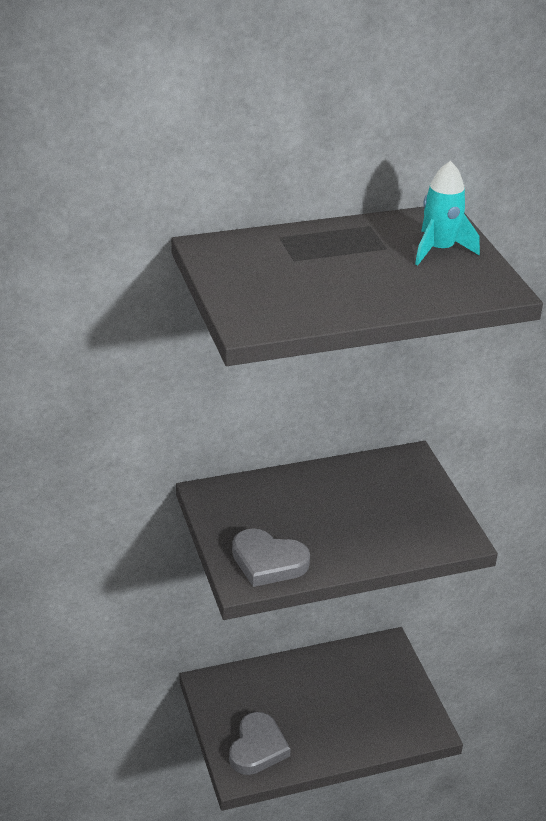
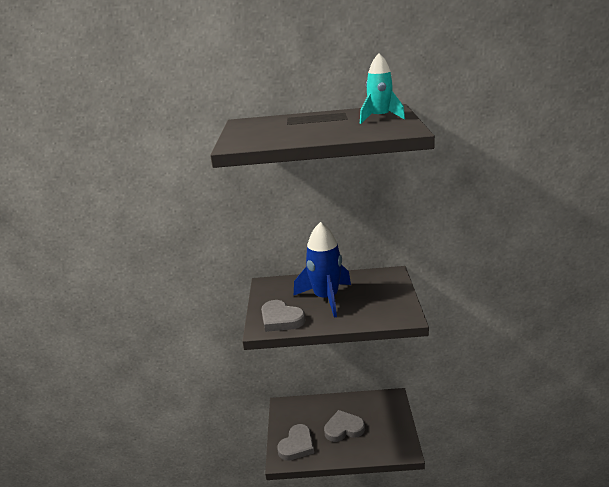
camera: 20 degrees right, 10 degrees down
(324, 515) = (326, 298): none -> blue rocket
(324, 709) = (344, 428): none -> grey heart

